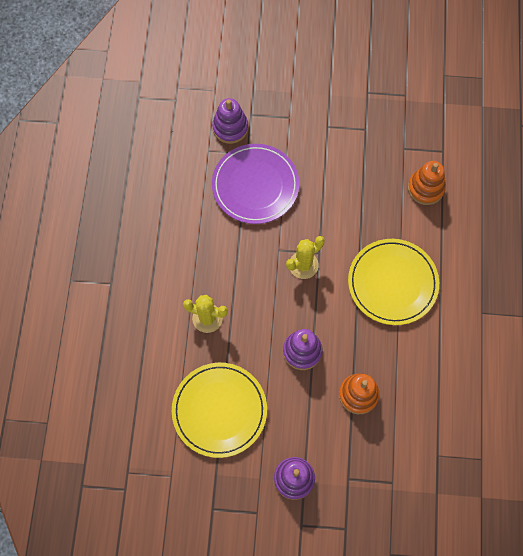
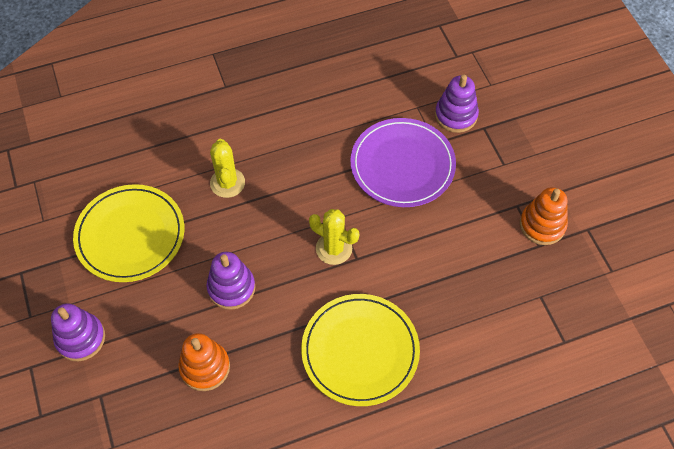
camera: 65 degrees right, 10 degrees down
(425, 188) = (503, 341): orange stacking toy -> orange stacking toy (542, 225)

